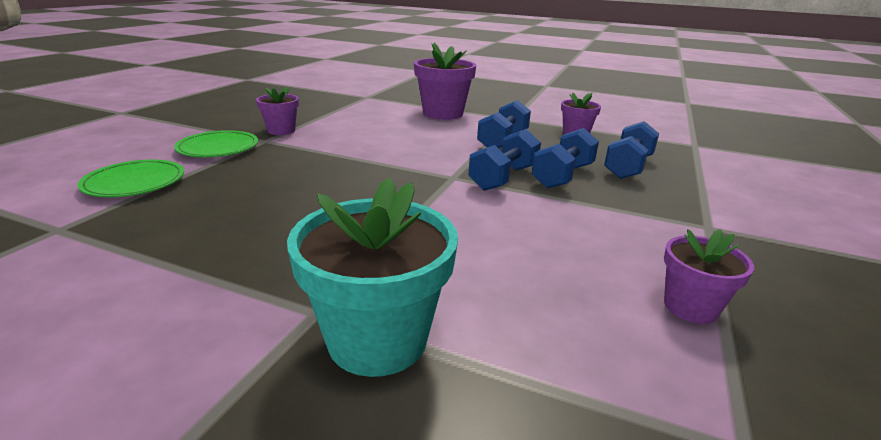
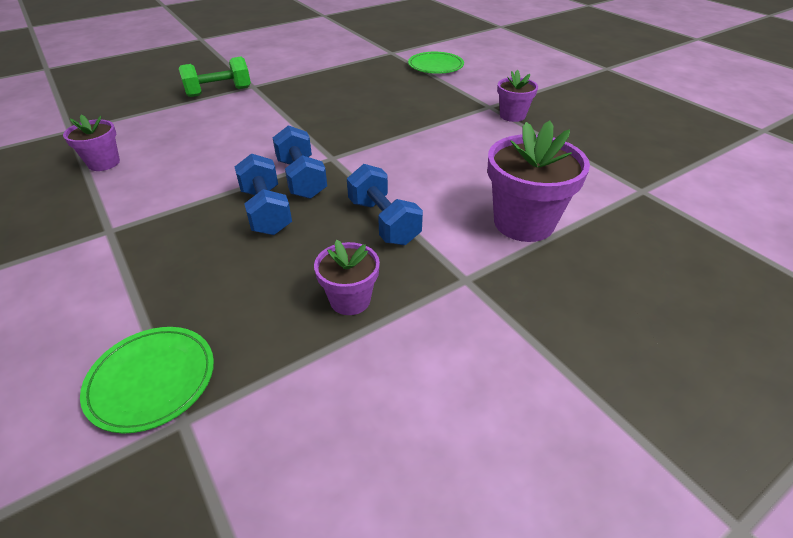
camera: 125 degrees right, 15 degrees up
(218, 148) = (482, 90): green plate -> green plate (152, 380)
(377, 339) = (219, 92): turquoise flower pot -> green dumbbell
(628, 167) = (227, 270): blue dumbbell -> none

